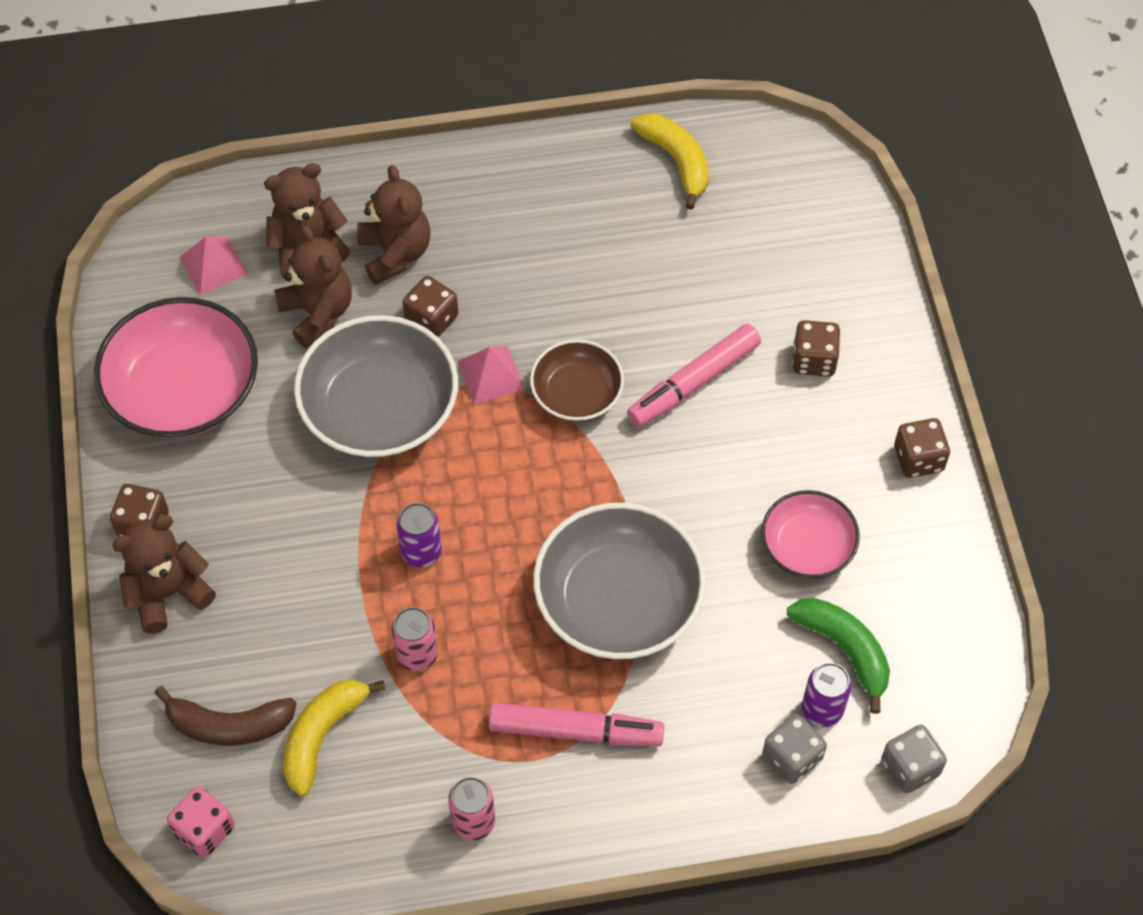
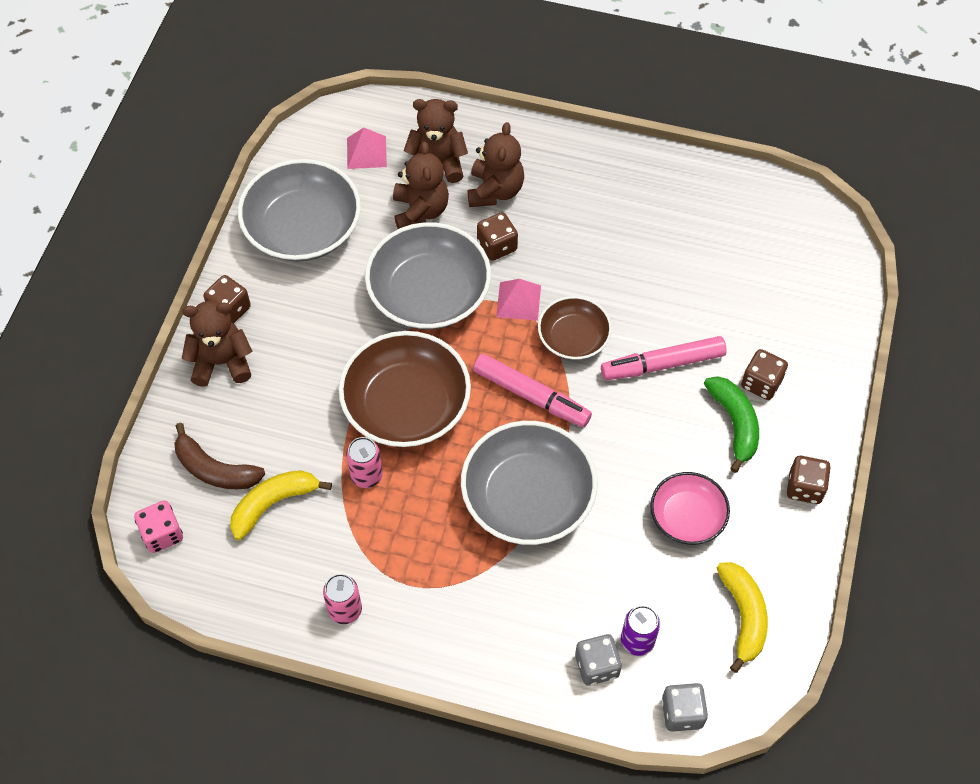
camera: 25 degrees right, 0 degrees up
(183, 390) = (303, 228): pink bowl -> grey bowl
(421, 552) = (406, 405): purple can -> brown bowl
(574, 730) = (449, 577): pink marker -> pink marker (531, 395)
(676, 161) = (731, 200): yellow banana -> yellow banana (743, 616)
(844, 650) = (676, 604): green banana -> green banana (734, 424)

